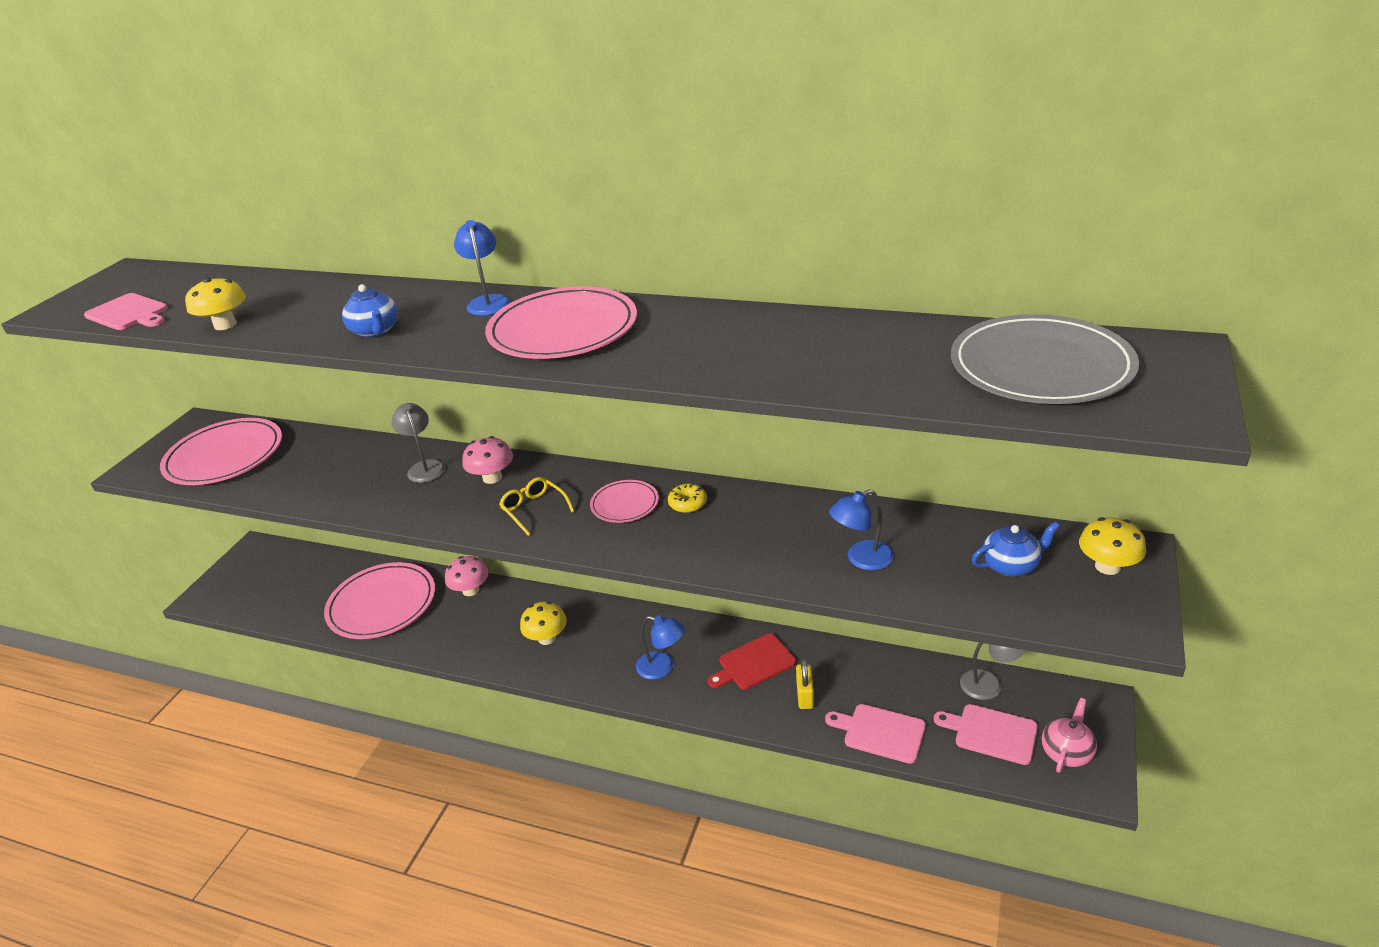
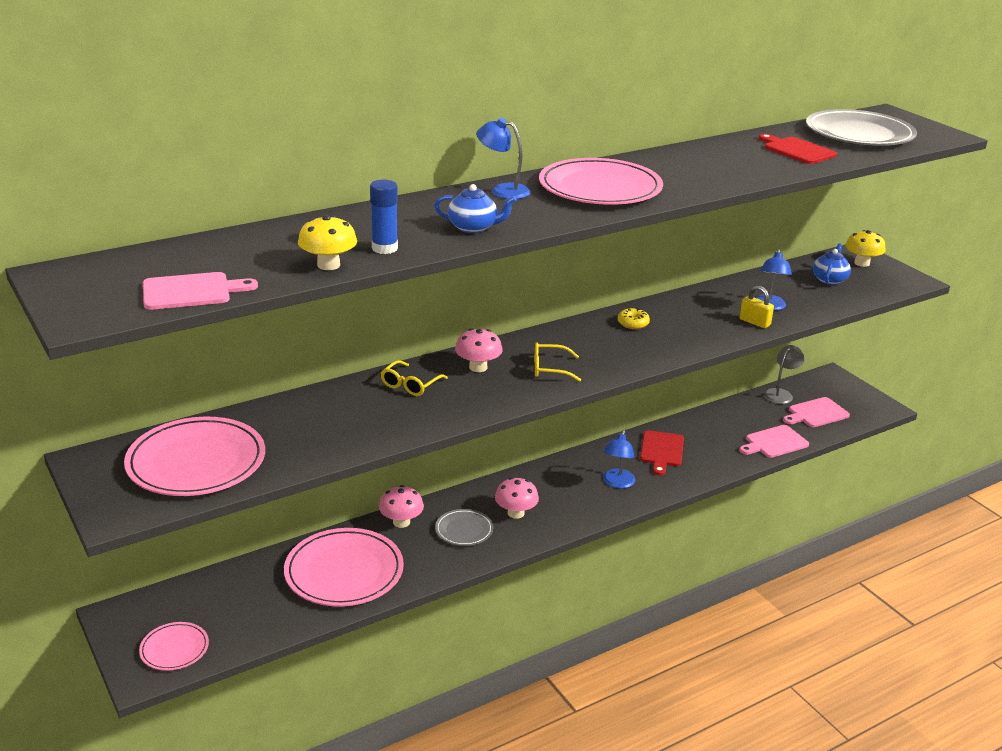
camera: 55 degrees left, 5 degrees down
(284, 325) = (384, 248): none -> blue glue stick
(425, 467) = (410, 385): grey lamp -> yellow glasses
(493, 626) = (464, 530): none -> grey plate
(547, 638) = (516, 513): yellow mushroom -> pink mushroom
(624, 504) = (598, 340): pink plate -> pink plate (174, 649)
(662, 667) = (617, 483): blue lamp -> blue lamp turned 135 degrees clockwise
(805, 696) = (713, 449): yellow padlock -> yellow padlock (754, 322)
(884, 360) = (797, 150): none -> red cutting board
(1067, 752) = (854, 402): pink teapot -> none

